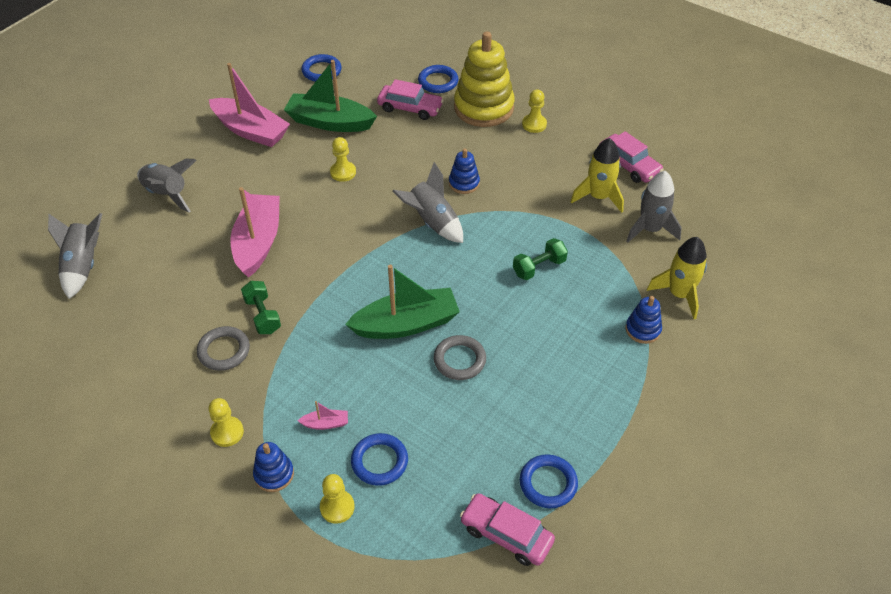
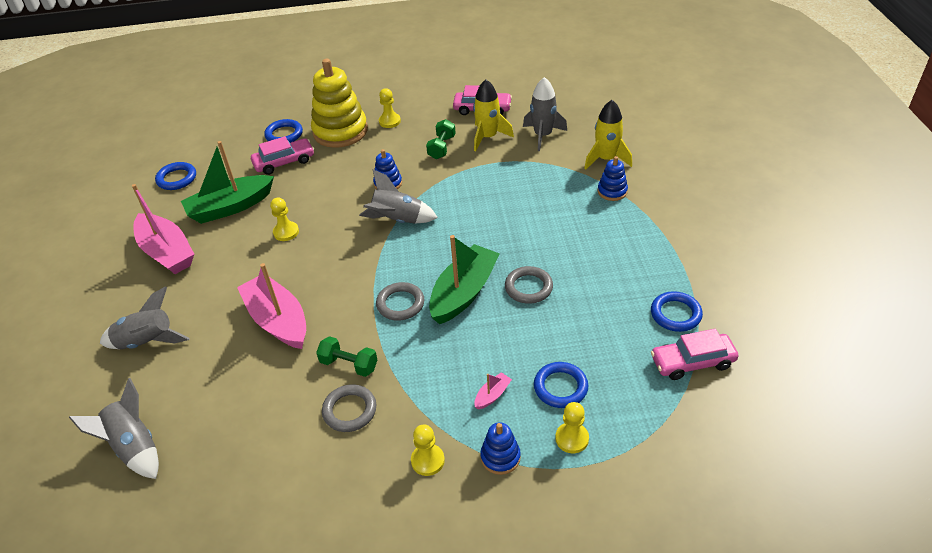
camera: 40 degrees left, 5 degrees down
(250, 131) = (167, 252): pink boat -> pink boat turned 60 degrees clockwise
(351, 296) = (400, 304): none -> grey ring
(539, 267) = (505, 200): green dumbbell -> green dumbbell (441, 147)

